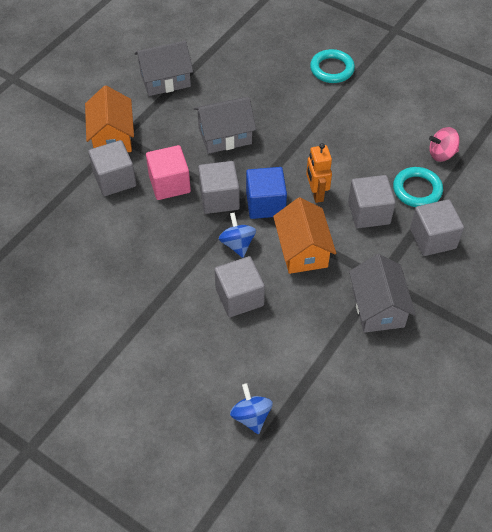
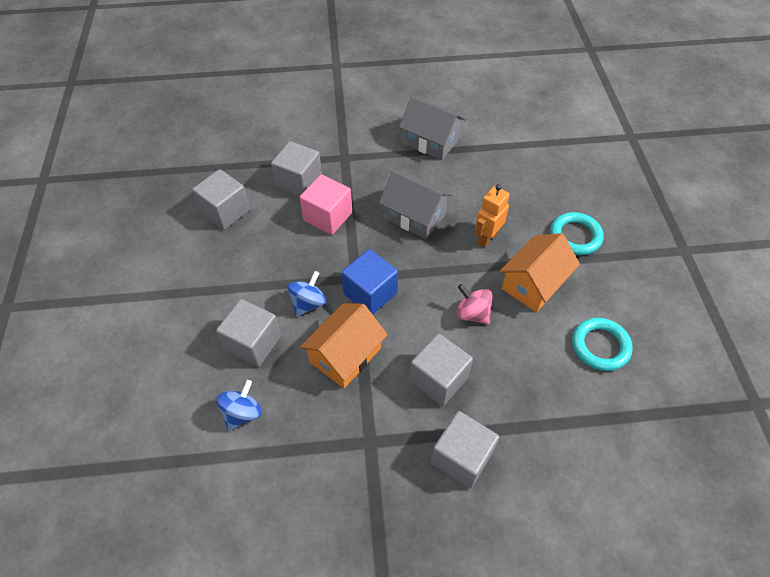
camera: 50 degrees right, 0 degrees up
(112, 136) = (339, 152): orange house -> orange house (534, 284)
(219, 198) = (345, 258): grey cube -> grey cube (225, 211)
(251, 416) = (133, 439): blue spinning top -> blue spinning top (242, 413)
(316, 193) = (419, 322): orange robot -> orange robot (486, 238)
(378, 307) = (333, 463): grey house -> none
(417, 190) = (508, 402): turquoise ring -> turquoise ring (600, 346)
(441, 154) = (577, 393): pink spinning top -> pink spinning top (472, 313)

